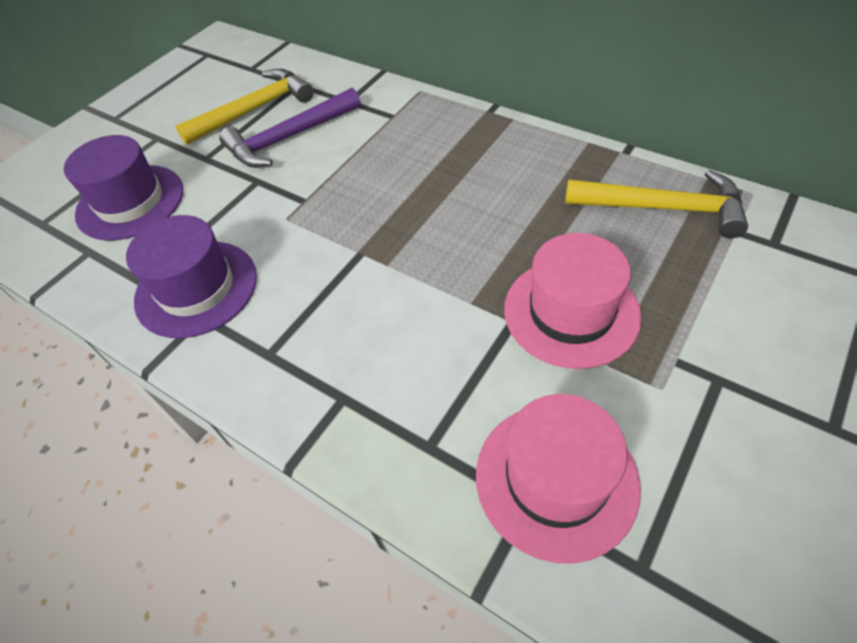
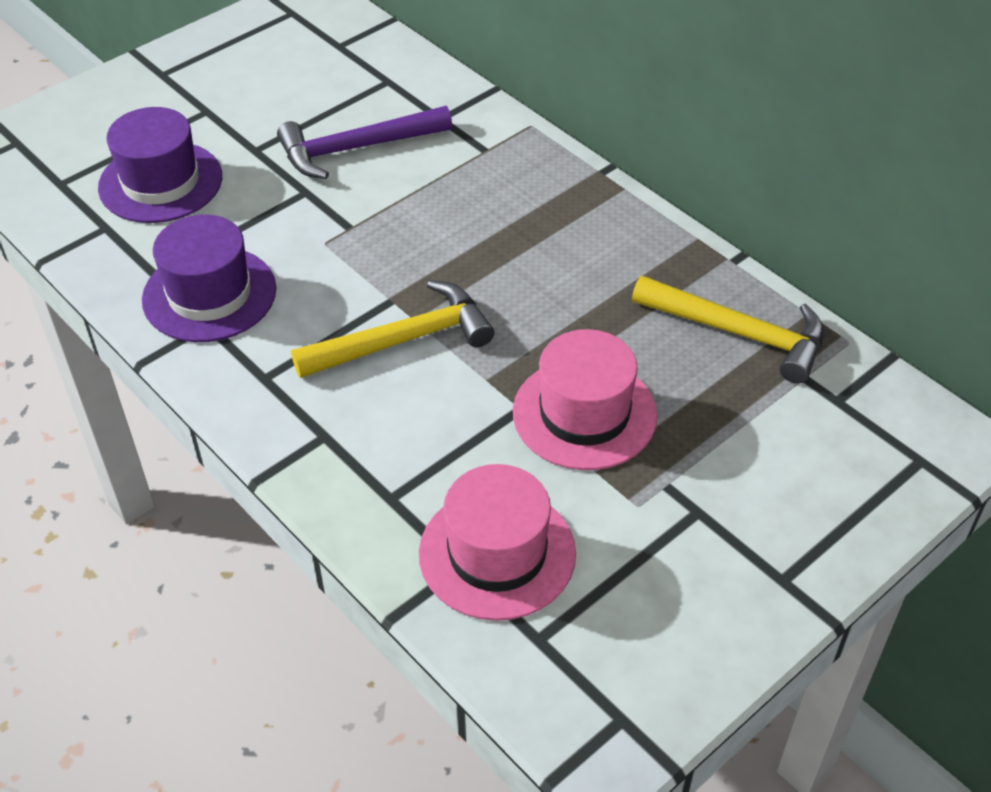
camera: 10 degrees right, 5 degrees down
(254, 110) = (327, 103): yellow hammer -> yellow hammer (403, 340)

